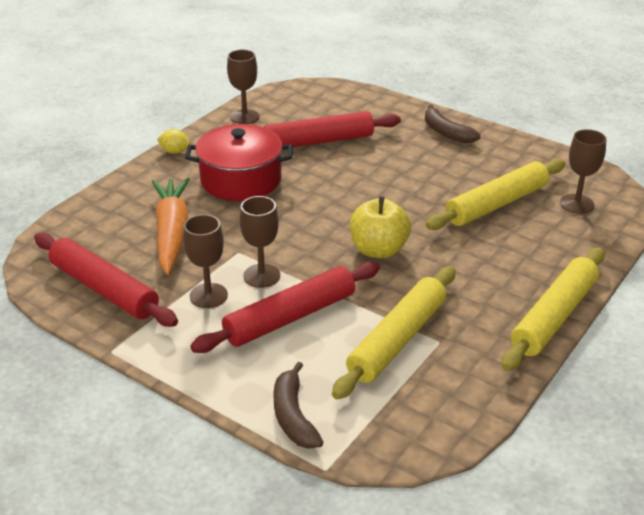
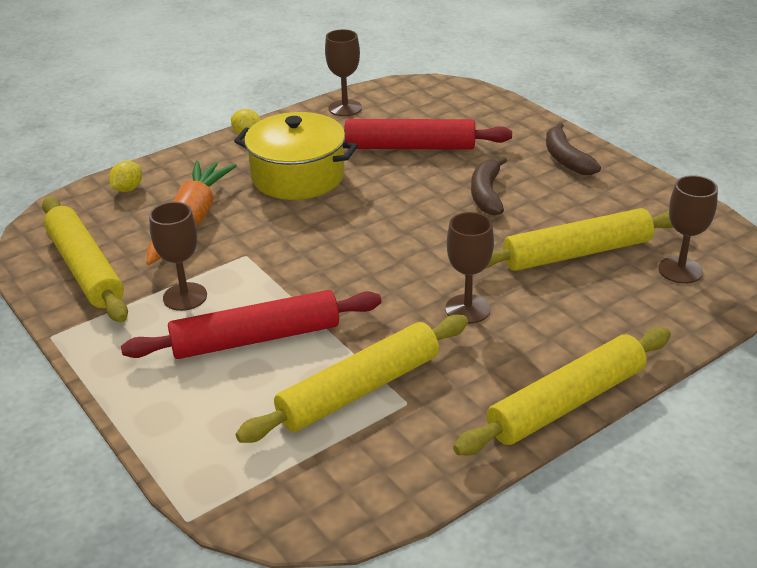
camera: 20 degrees right, 0 degrees up
(97, 214) = (128, 189): none -> yellow lemon
(104, 289) = (85, 269): red rolling pin -> yellow rolling pin
(241, 180) = (298, 176): red pot -> yellow pot
(261, 276) = (254, 286): brown goblet -> brown goblet (467, 309)
(293, 416) = (190, 451): brown banana -> brown banana (487, 194)
(378, 250) = (402, 281): yellow apple -> none

